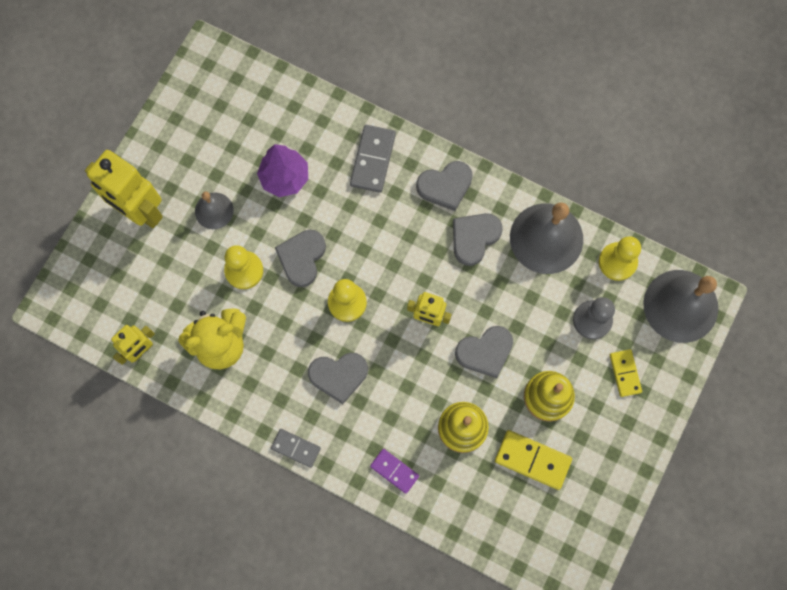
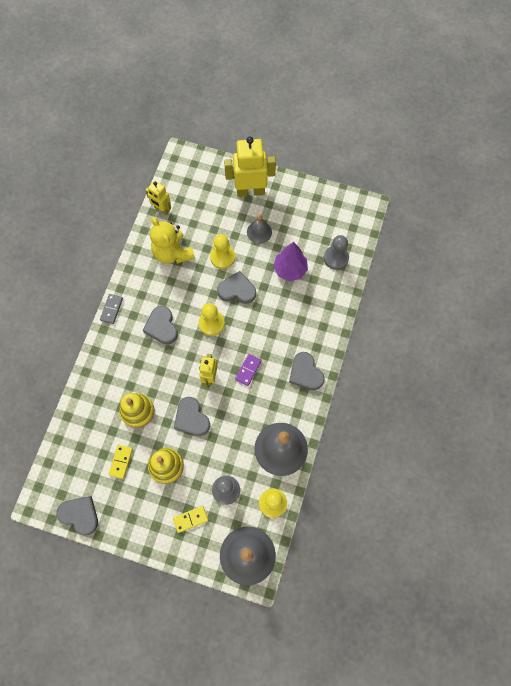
camera: 80 degrees right, 5 degrees down
(141, 211) = (250, 191): yellow robot -> yellow robot turned 60 degrees clockwise
(280, 111) = (336, 258): none -> grey pawn
(373, 160) = (314, 322): grey domino -> none
(394, 471) = (103, 372): purple domino -> purple domino (248, 370)
(474, 238) = (271, 398): grey heart -> grey heart (80, 515)
(532, 460) = (121, 461): yellow domino -> yellow domino, size x0.65

